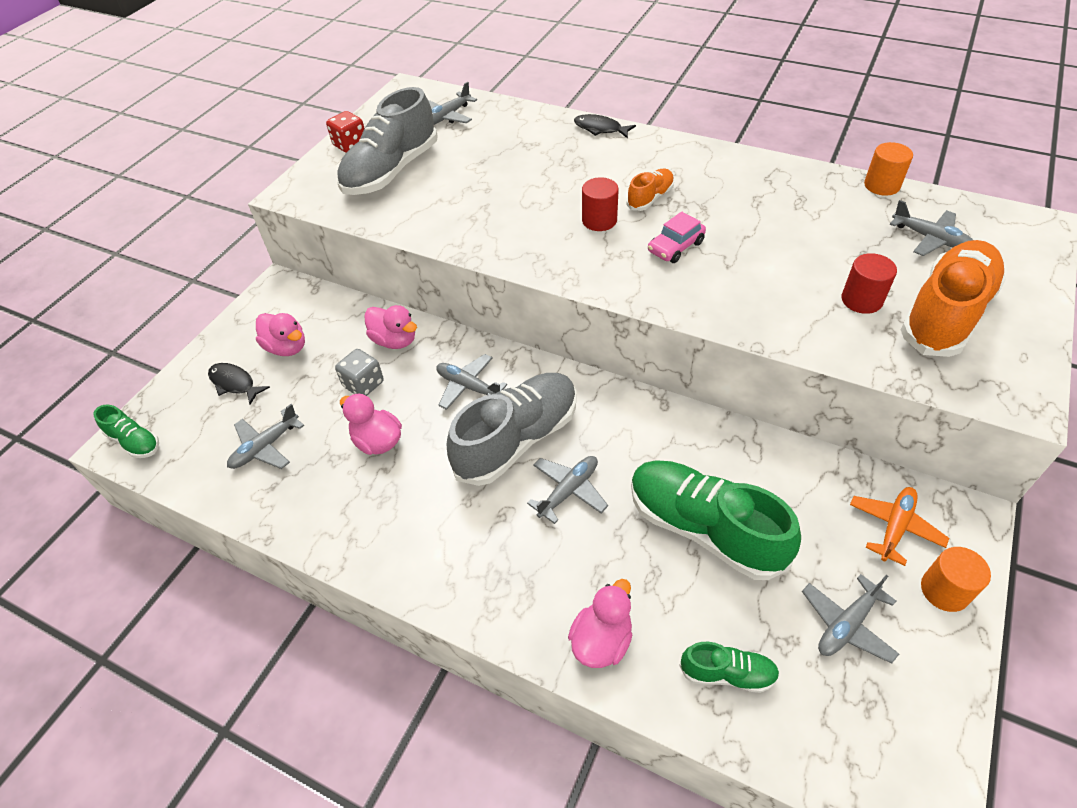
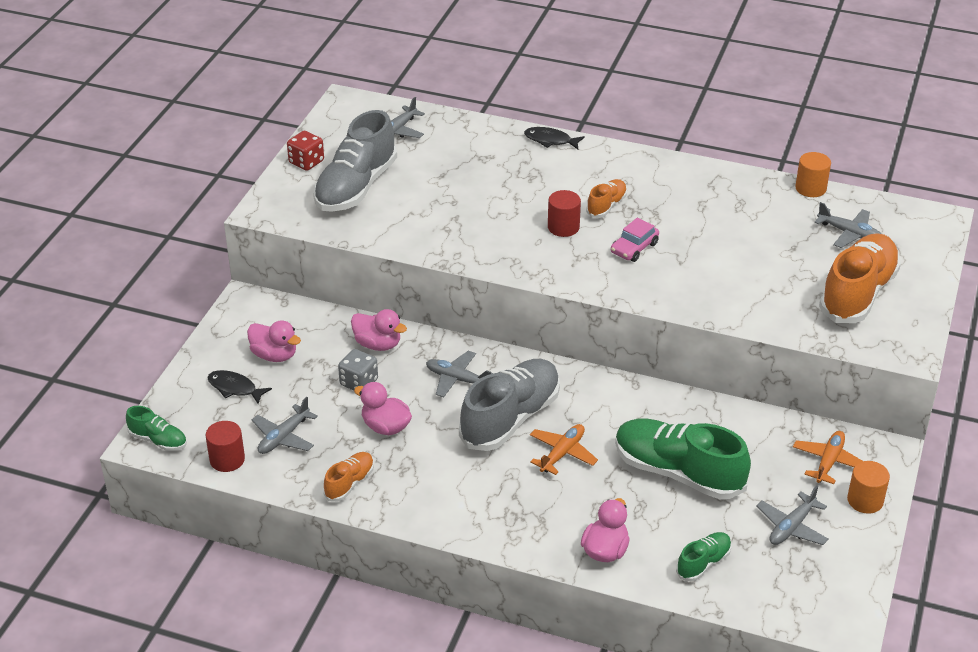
camera: 10 degrees left, 10 degrees down
(318, 513) = (349, 483): none -> orange shoe
(568, 491) = (562, 453): grey plane -> orange plane
(727, 673) = (703, 563): green shoe -> green shoe turned 45 degrees counterclockwise
(861, 300) = (792, 285): red cylinder -> red cylinder (227, 460)

